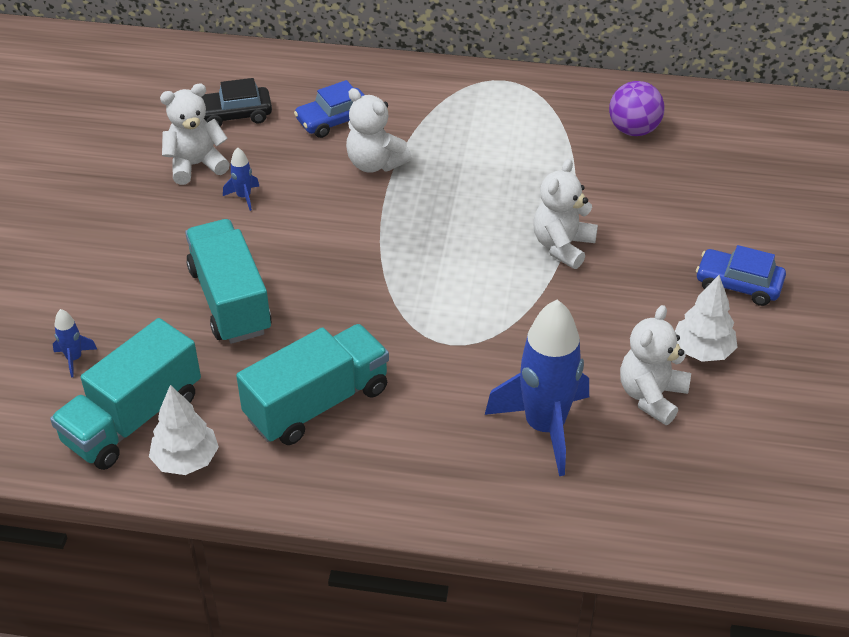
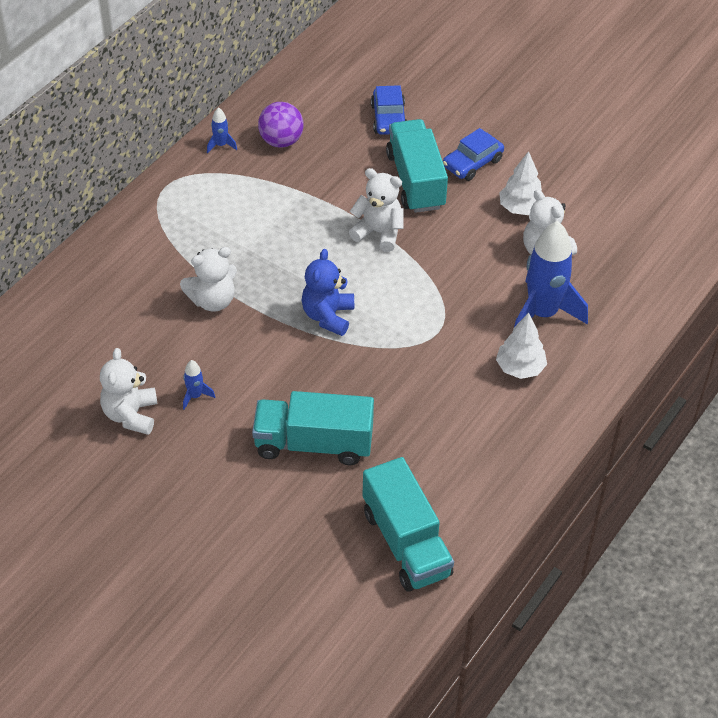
camera: 65 degrees left, 5 degrees up
(74, 359) = (318, 564): blue rocket -> blue rocket (221, 145)
(186, 460) = (465, 522): white tree -> white tree (520, 368)
(235, 115) = (81, 367): black car -> none
(317, 403) = (453, 427): turquoise truck -> turquoise truck (416, 181)
(334, 120) = (139, 306): blue car -> blue car (388, 118)
(412, 250) = (328, 316): none -> blue teddy bear
(562, 246) = (378, 232): white teddy bear -> white teddy bear turned 150 degrees clockwise

